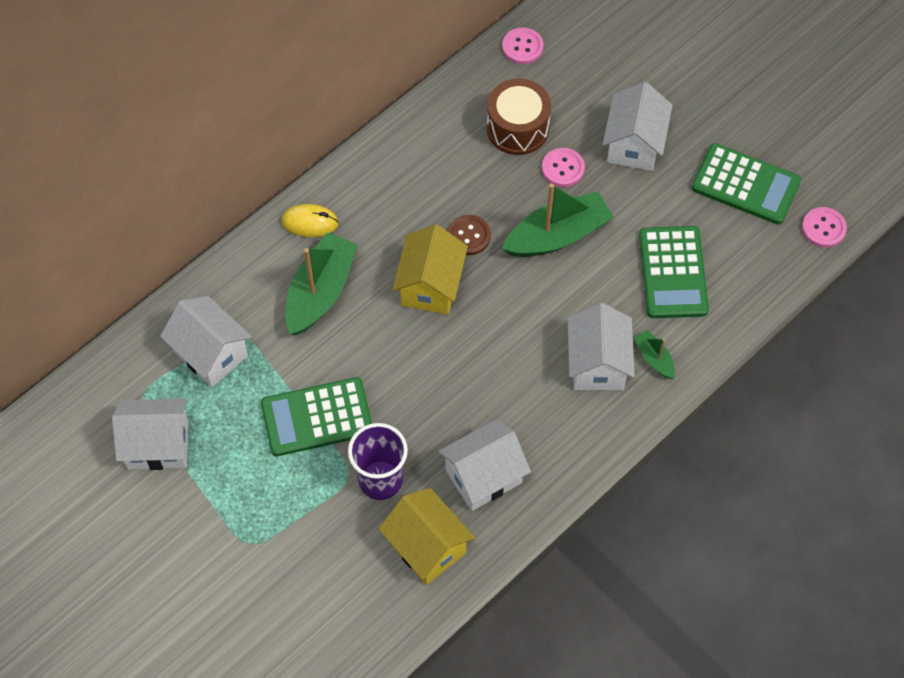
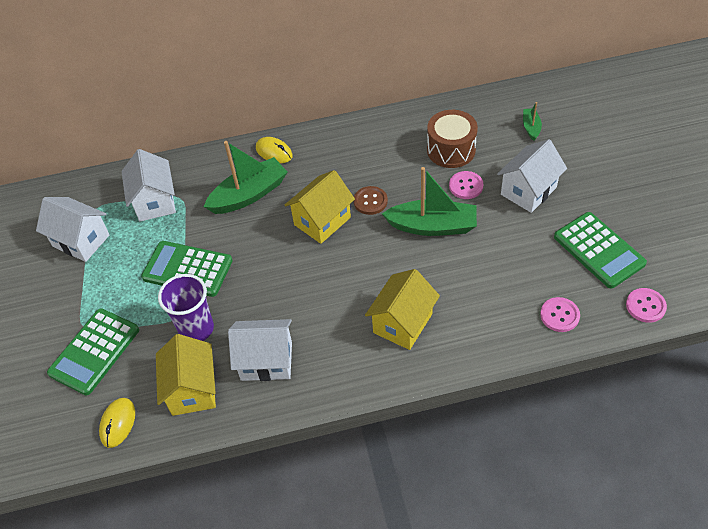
camera: 35 degrees right, 10 degrees down
(374, 623) = (118, 423): none -> yellow mouse
(522, 47) = (488, 104): pink button -> pink button (559, 315)
(597, 364) = (403, 323): white house -> yellow house
(654, 358) = (448, 339): green boat -> green boat (531, 127)
(673, 273) = (502, 286): green calculator -> green calculator (94, 351)

